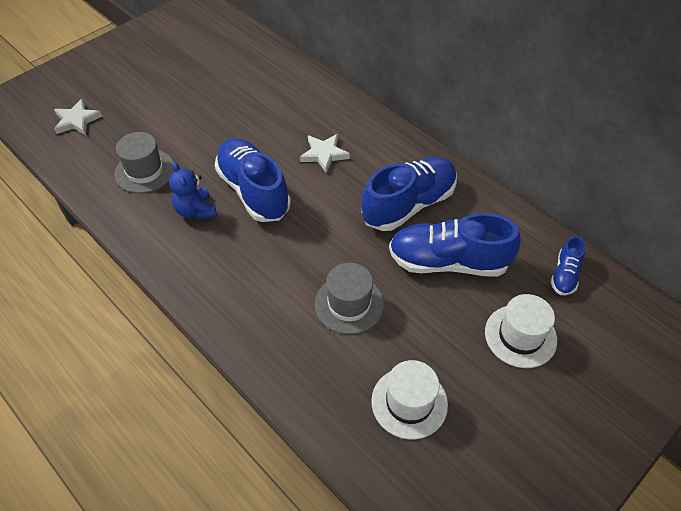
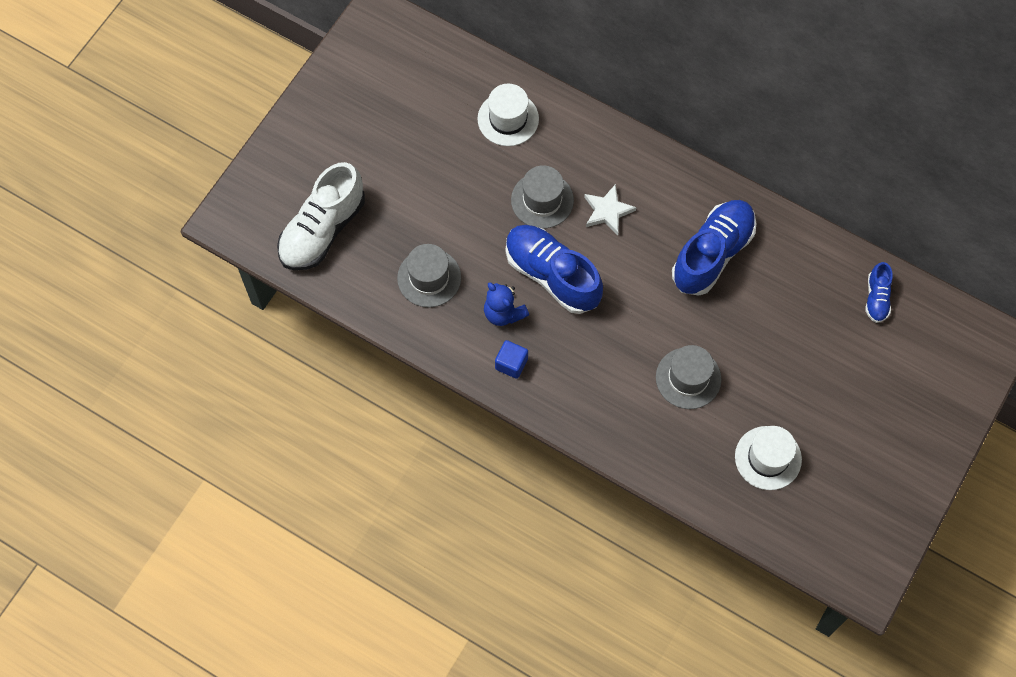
camera: 15 degrees left, 15 degrees up
(77, 120) = (322, 230): white star -> white shoe
(182, 253) = (511, 364): none -> blue cube
(270, 136) = (542, 200): none -> grey hat
(448, 262) = (767, 310): blue shoe -> none
(520, 336) = (848, 371): white hat -> white hat (508, 119)

